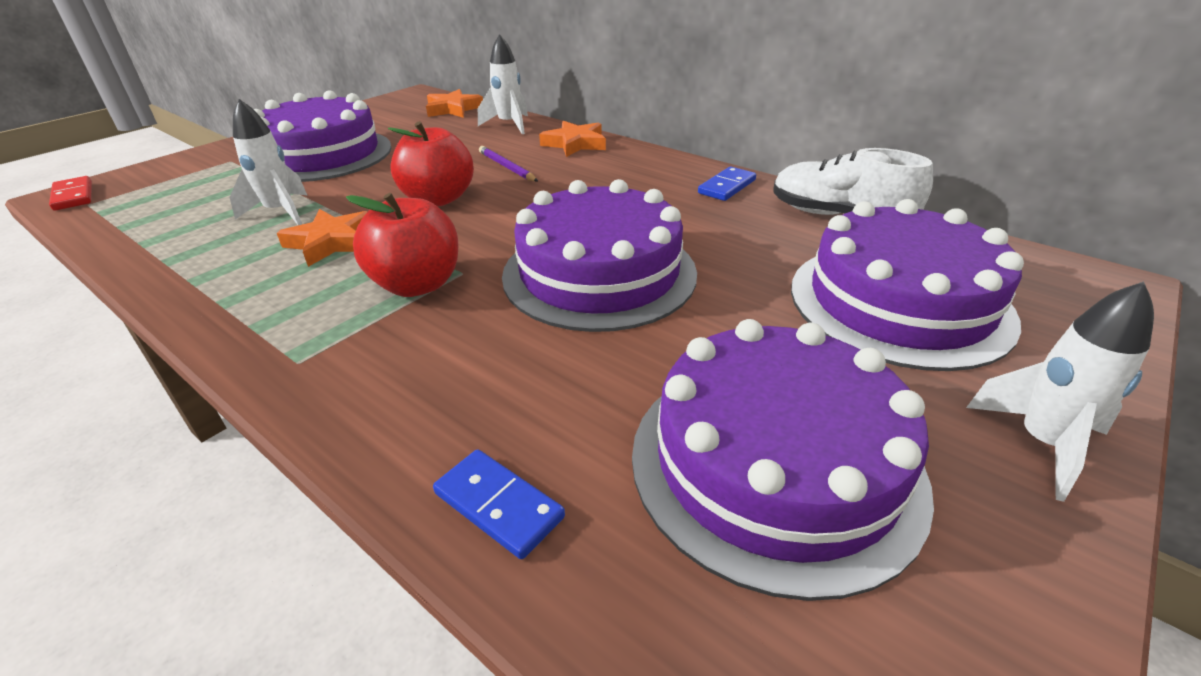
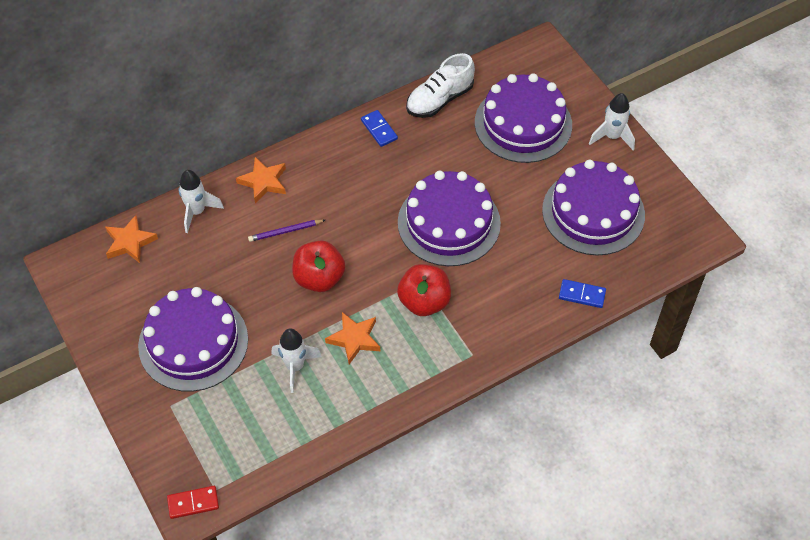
camera: 70 degrees left, 20 degrees up
(499, 505) = (582, 294): blue domino -> blue domino turned 45 degrees clockwise

